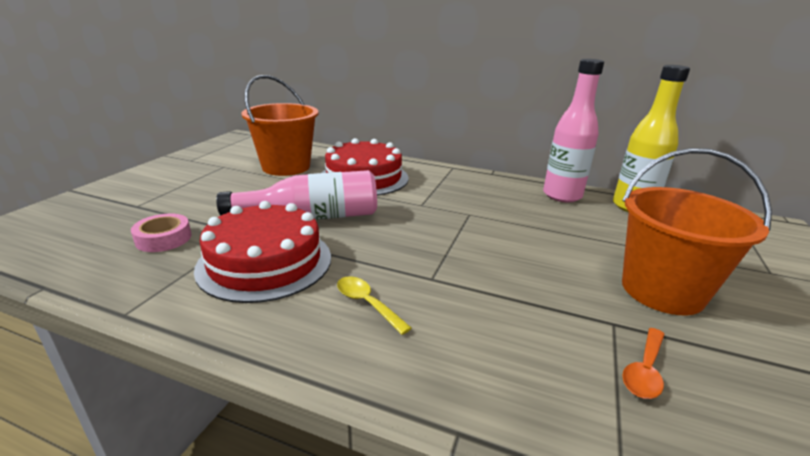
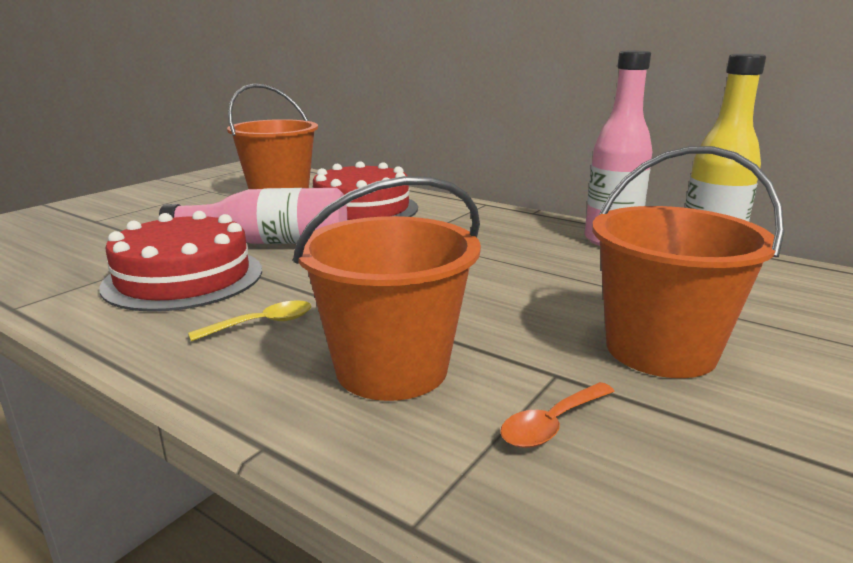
camera: 15 degrees right, 5 degrees down
(163, 238) = (98, 250): pink tape -> none
(367, 303) = (262, 324): yellow spoon -> yellow spoon turned 90 degrees clockwise
(499, 335) = (392, 368): none -> orange bucket

